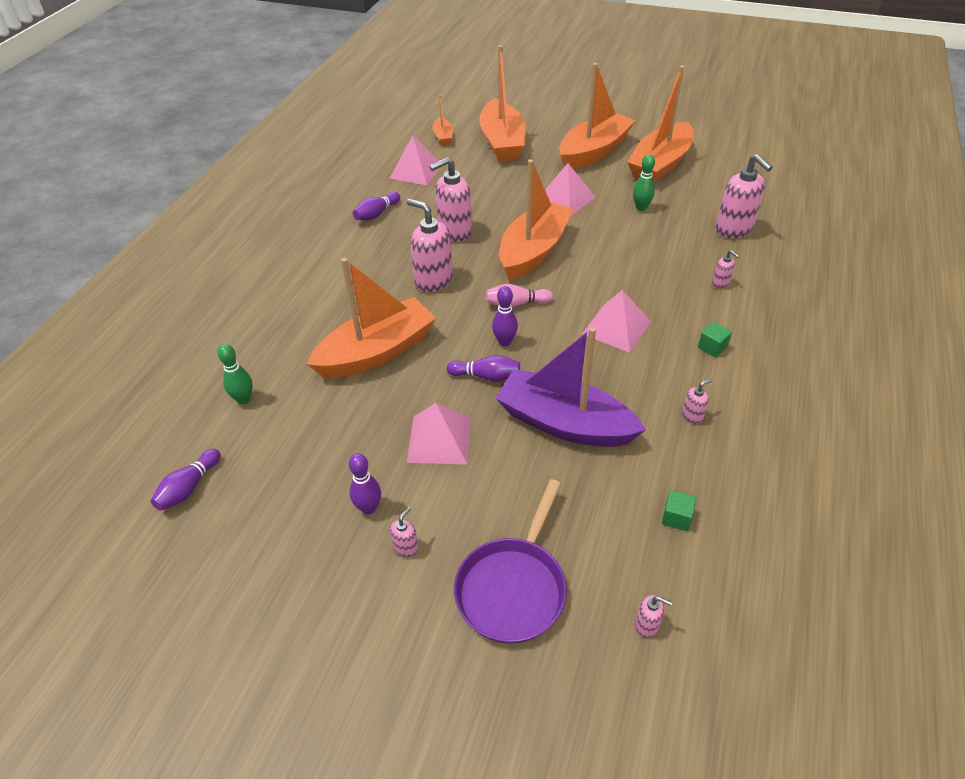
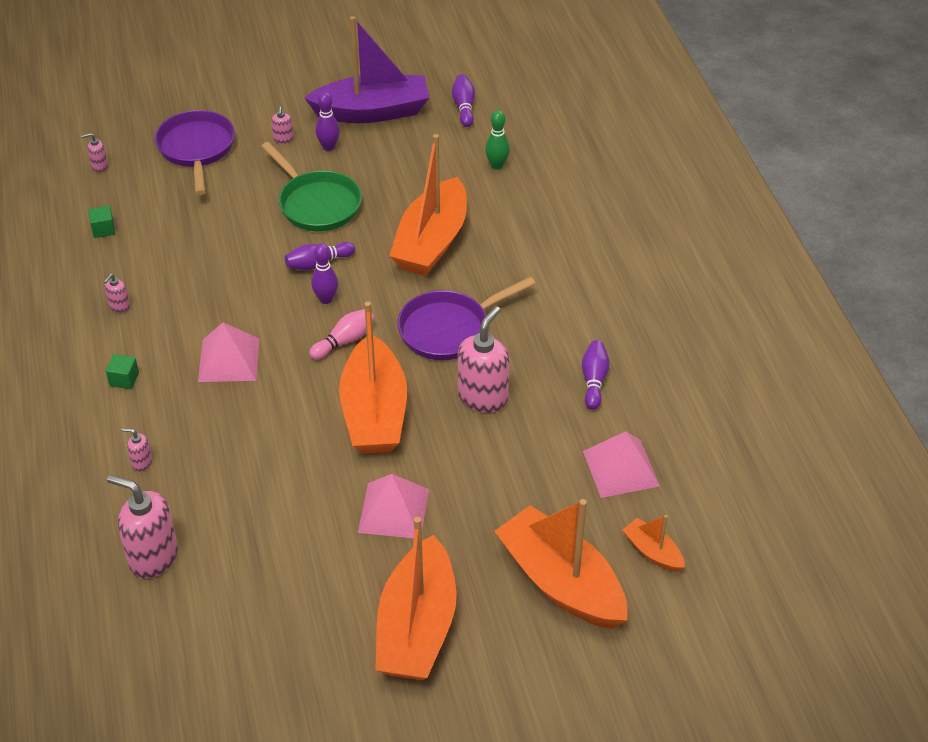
camera: 145 degrees right, 0 degrees up
(433, 280) = (449, 329): pink soap dispenser -> purple pan
(439, 439) = (316, 204): pink pyramid -> green pan
(564, 423) = (225, 256): purple boat -> purple boat (372, 112)
(641, 208) = (288, 541): green bowling pin -> none
(660, 164) = (305, 644): orange boat -> none

